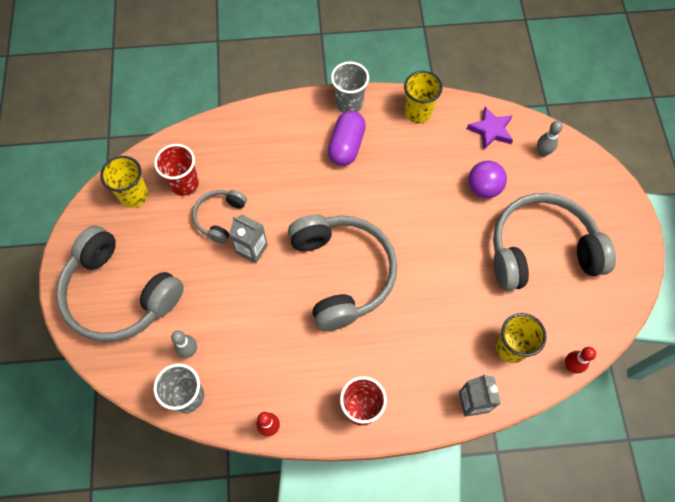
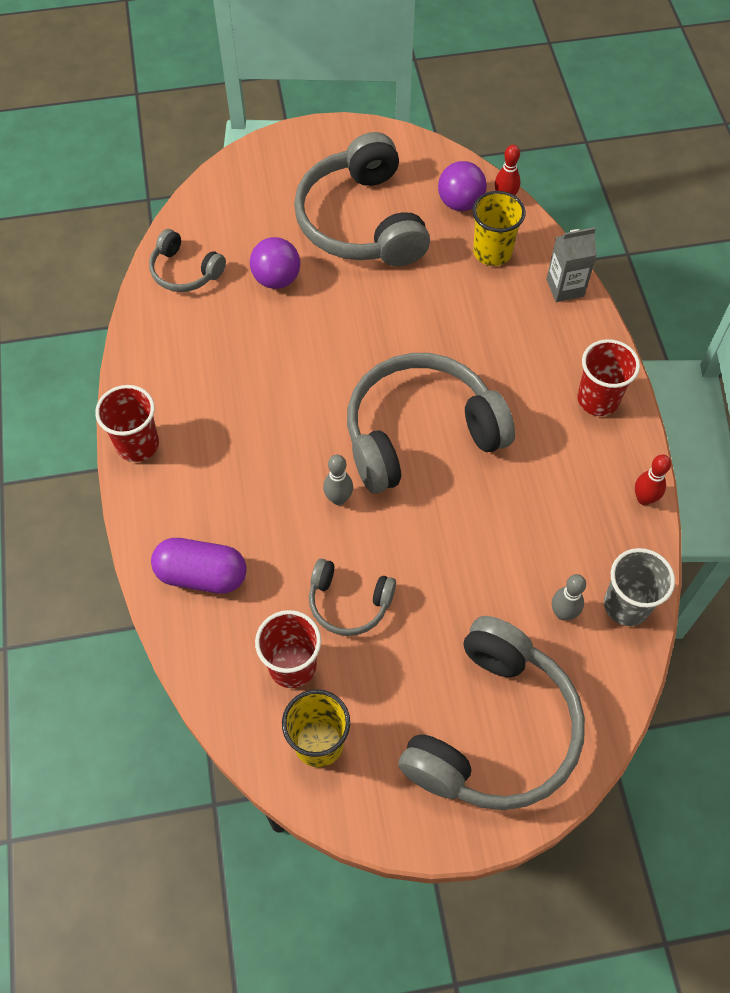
camera: 95 degrees left, 5 degrees down
(252, 249) = (396, 551): grey carton -> none
(346, 146) = (214, 442): purple capsule -> purple capsule (202, 575)
(349, 103) = (137, 444): grey cup -> red cup
(418, 112) = (154, 356): yellow cup -> none
(491, 130) = (185, 271): purple star -> grey headphones
(542, 152) = (219, 217): grey bowling pin -> grey bowling pin (338, 498)
(564, 328) = (460, 203): none -> purple ball

